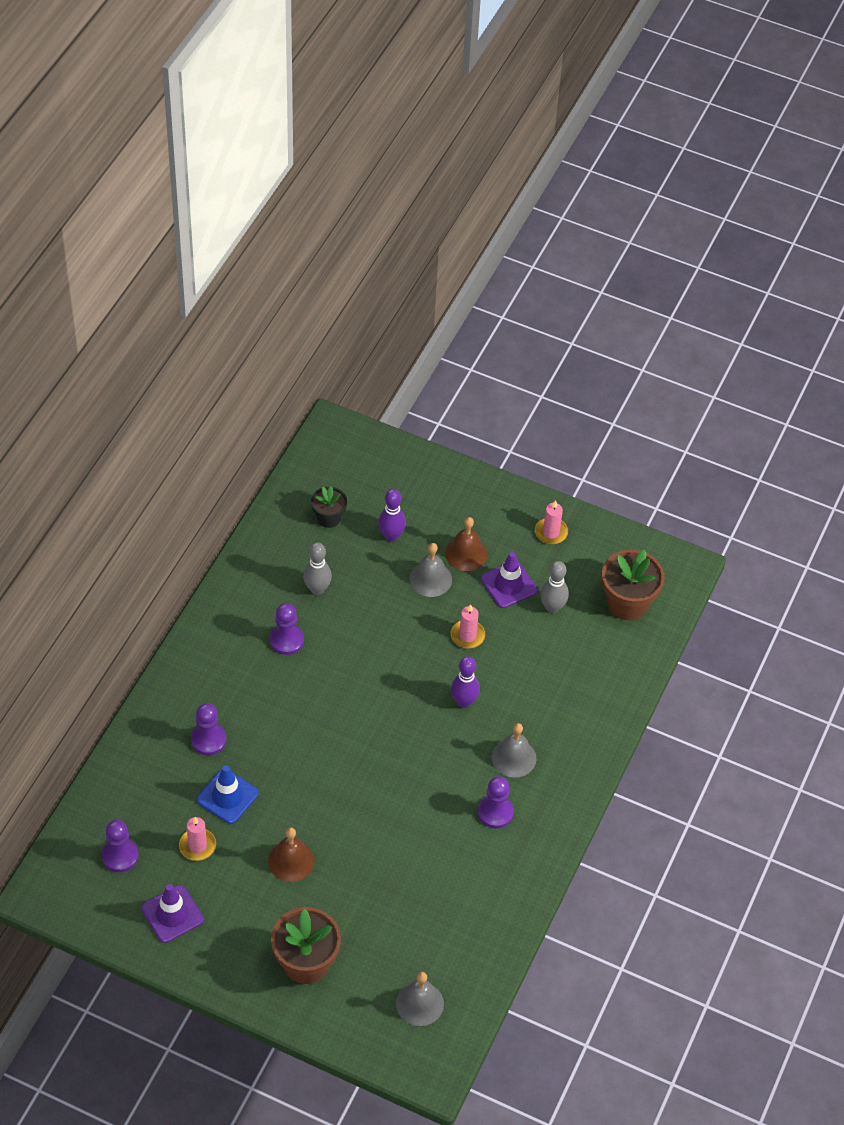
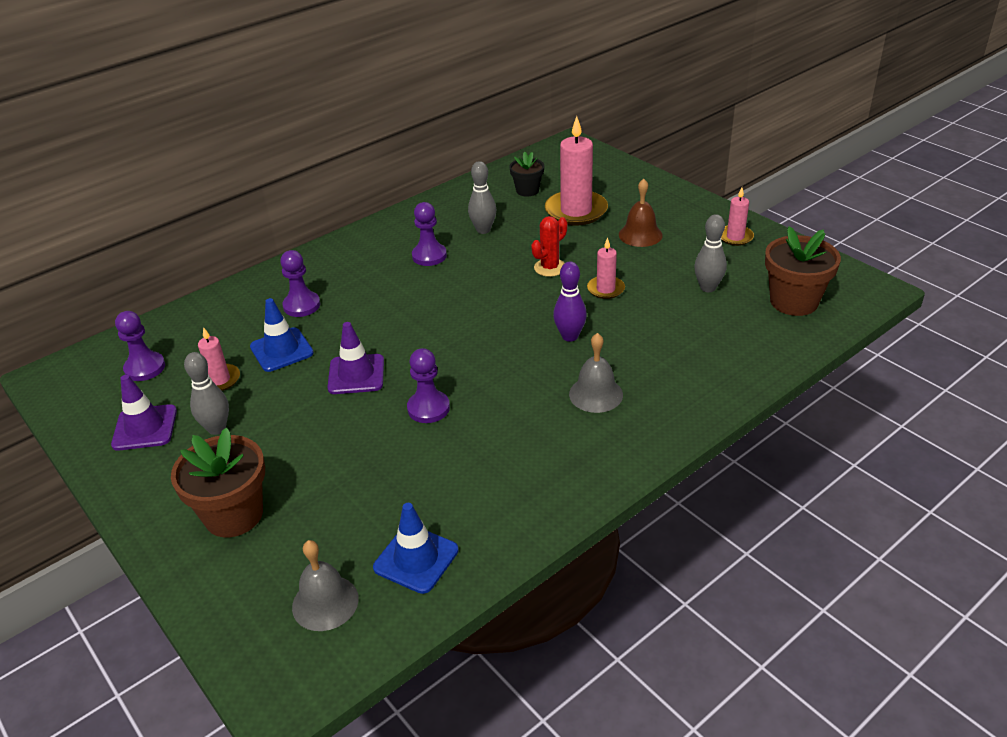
camera: 30 degrees right, 15 degrees down
(233, 894) = (217, 428): none -> grey bowling pin
(291, 861) = (297, 417): brown bell -> none
(391, 536) = (576, 211): purple bowling pin -> pink candle
(406, 622) = (550, 268): none -> red cactus
(430, 579) = (594, 244): grey bell -> none
(461, 949) = (416, 559): none -> blue traffic cone
(495, 812) = (544, 436): purple pawn -> purple pawn (428, 408)
(508, 584) = (670, 263): purple traffic cone -> purple traffic cone (356, 374)

